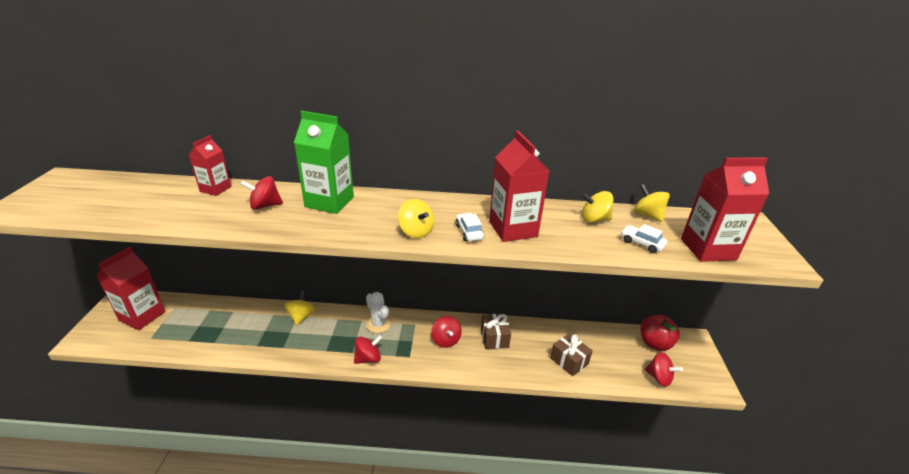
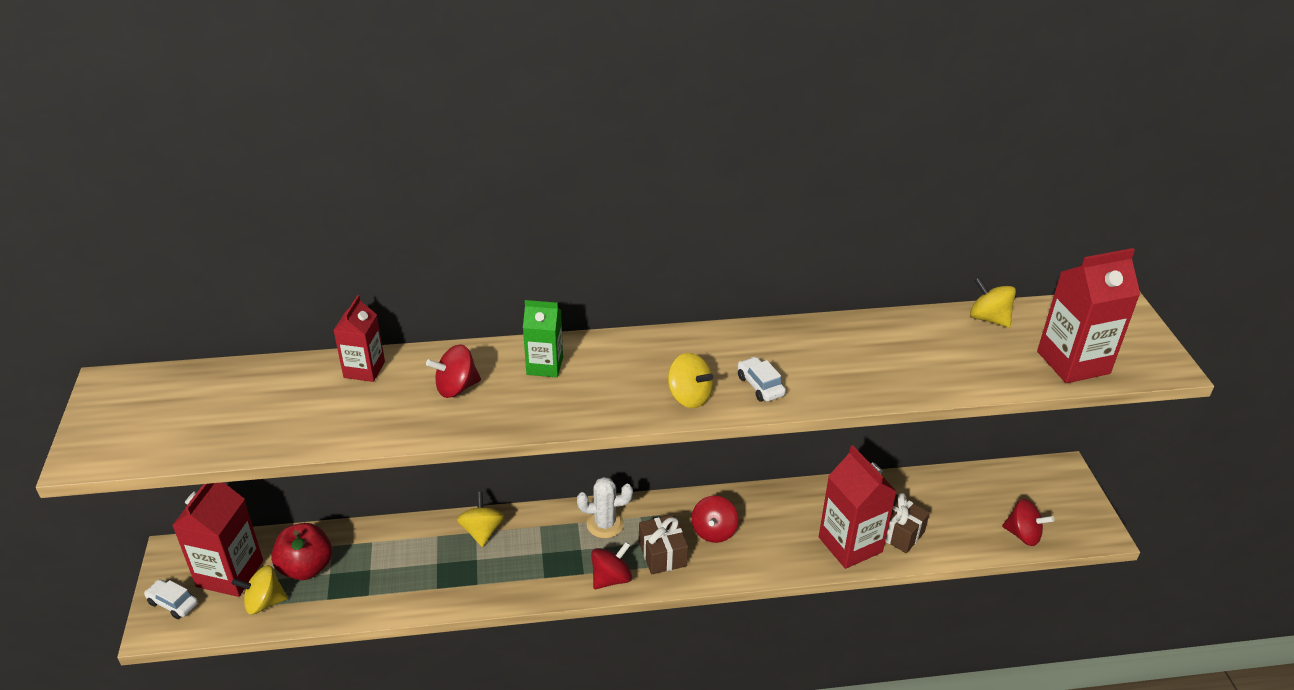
camera: 10 degrees left, 5 degrees up
(329, 202) = (544, 366): green carton -> green carton, size x0.60
(378, 324) = (605, 524): white cactus -> white cactus turned 45 degrees counterclockwise
(446, 340) = (714, 531): red spinning top -> red spinning top turned 45 degrees clockwise
(494, 338) = (783, 515): brown gift -> brown gift (662, 554)
(513, 229) = (816, 371): red carton -> red carton (850, 544)
(594, 219) = (920, 337): yellow spinning top -> yellow spinning top (264, 602)
(641, 243) = (989, 367): white car -> white car (173, 603)
(654, 343) = (1010, 485): red apple -> red apple (306, 567)

